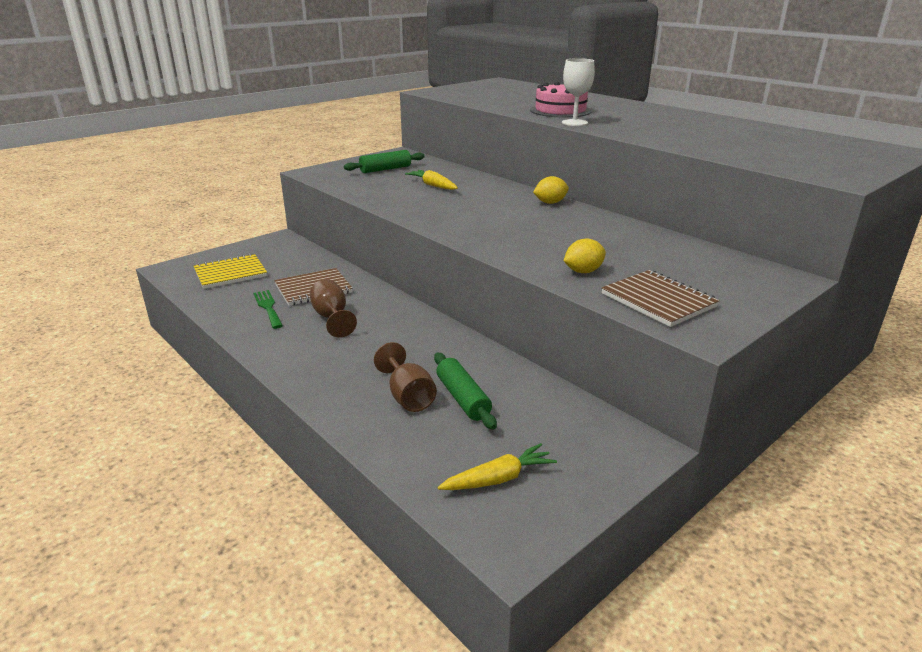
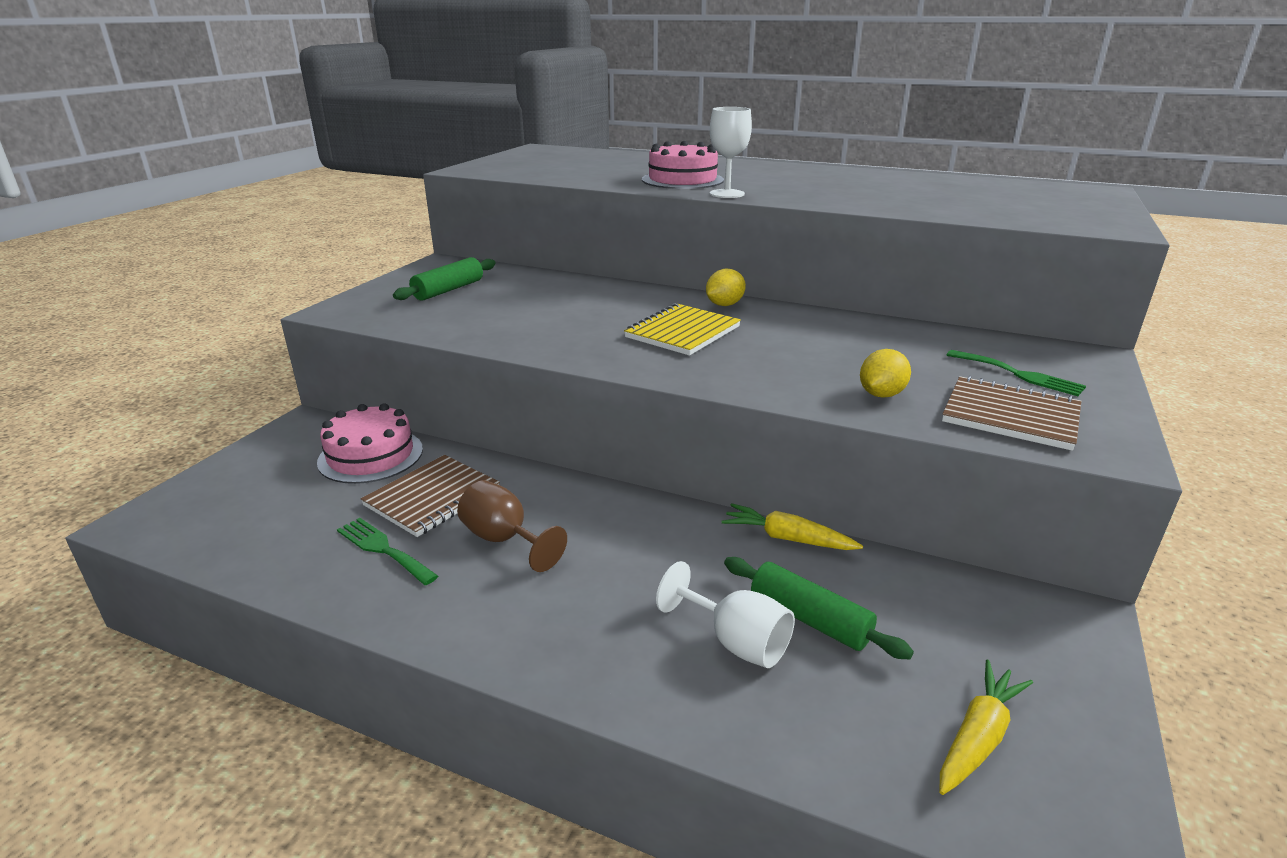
camera: 25 degrees left, 0 degrees up
(230, 273) = (265, 503): yellow notebook -> yellow notebook (683, 332)
(300, 261) = (371, 455): none -> pink cake
(408, 397) = (736, 642): brown goblet -> white goblet
(433, 186) = (545, 304): yellow carrot -> yellow carrot (787, 538)
(707, 279) = (1019, 374): none -> green fork

